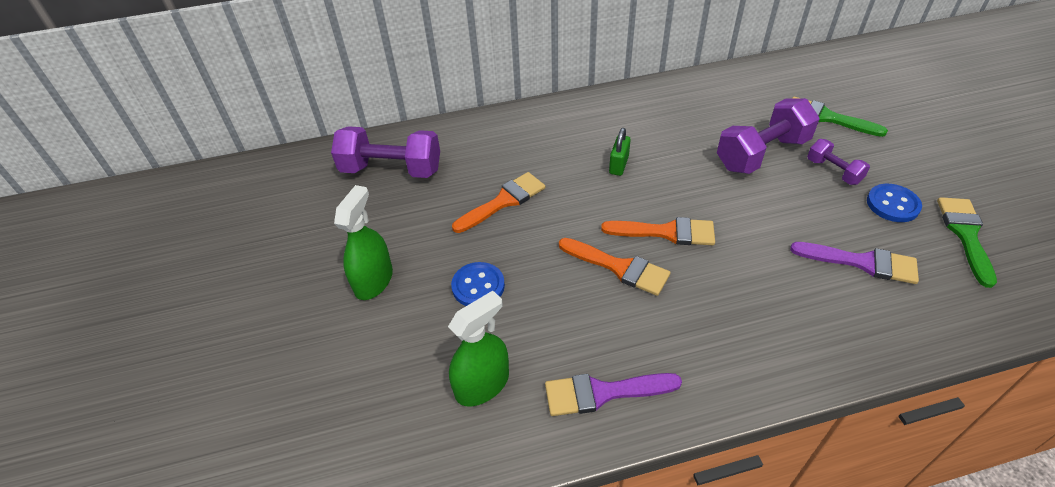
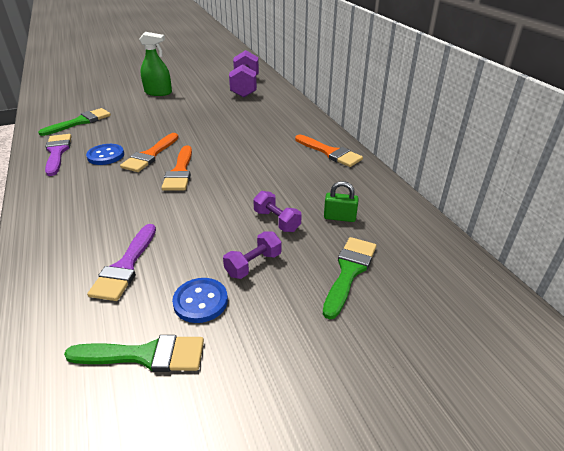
camera: 80 degrees right, 10 degrees down
(478, 286) = (147, 116): blue button -> blue button (106, 156)
(482, 384) = (80, 122): green spray bottle -> green brush
(503, 202) = (216, 117): orange brush -> orange brush (330, 152)
(618, 165) = (254, 153): green padlock -> green padlock (339, 217)
(762, 154) = (277, 221): purple dumbbell -> purple dumbbell, size x0.53

